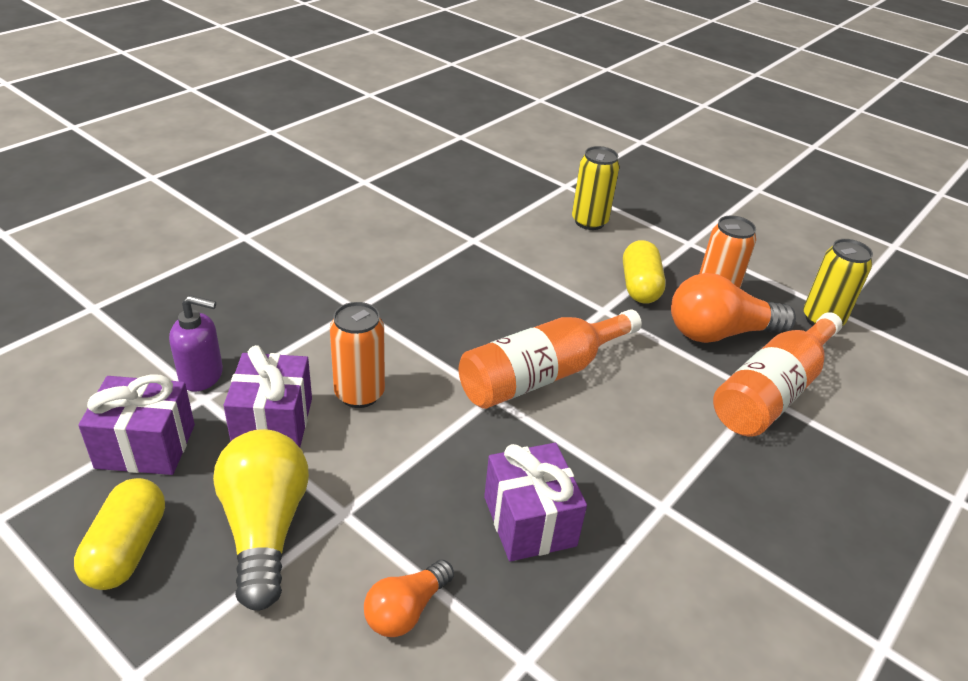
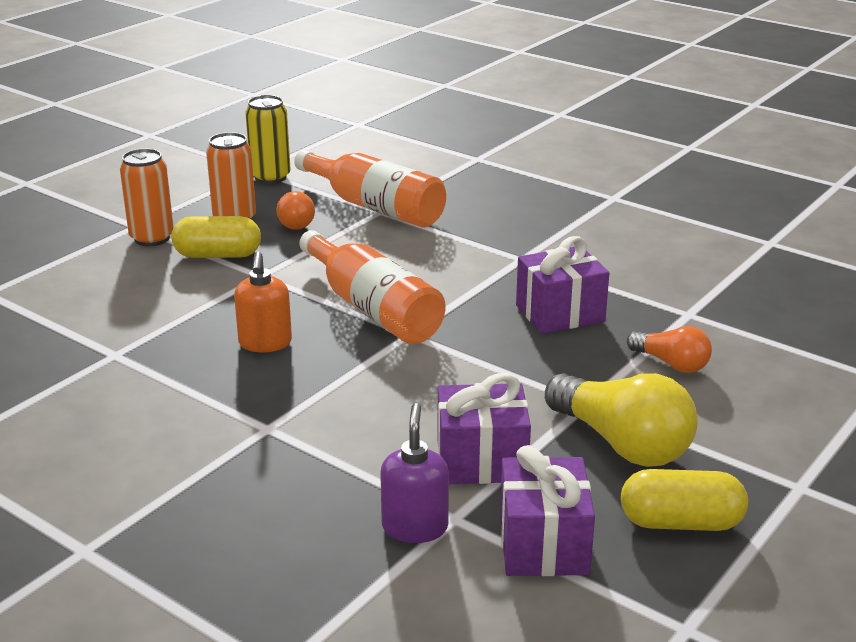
camera: 90 degrees left, 10 degrees down
(265, 528) = (622, 444): yellow light bulb -> yellow light bulb turned 120 degrees counterclockwise
(359, 394) = (423, 410): orange can -> orange can (152, 238)
(482, 310) = (265, 343): none -> orange soap dispenser
(589, 222) = (81, 279): yellow can -> none
(719, 333) = (295, 222): orange light bulb -> orange light bulb, size x0.57

